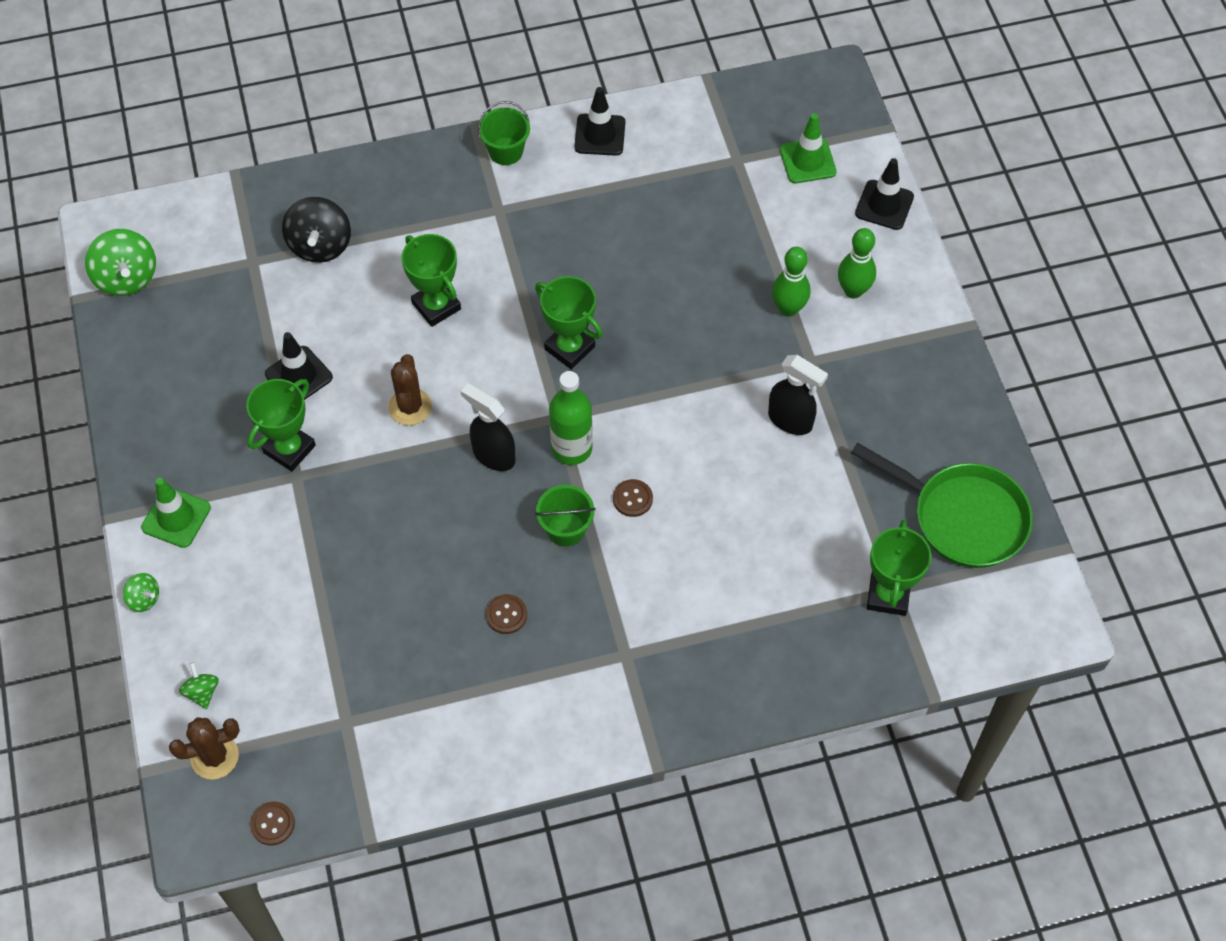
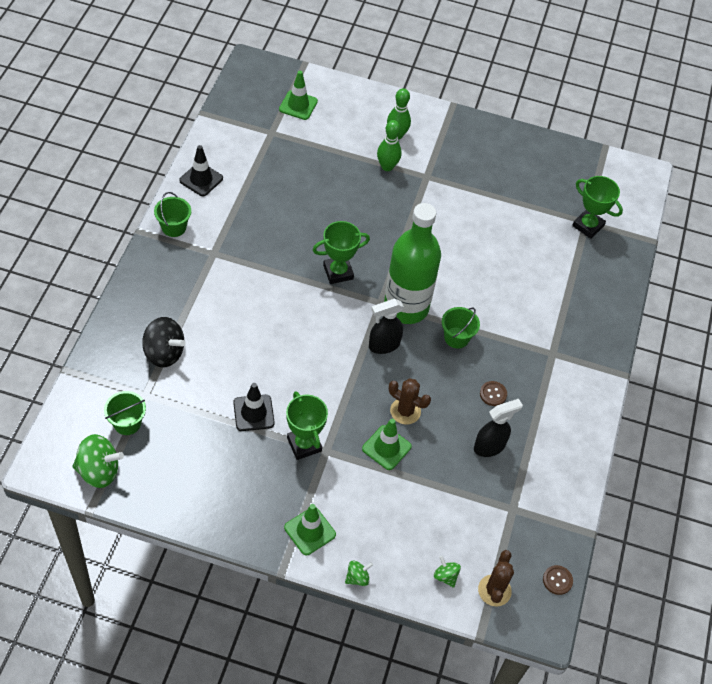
camera: 65 degrees left, 5 degrees down
(202, 692) = (445, 576): green spinning top -> green spinning top turned 45 degrees clockwise
(204, 267) = (127, 423): none -> green bucket
(343, 536) = (386, 447): none -> green traffic cone
(410, 407) = (320, 368): brown cactus -> brown cactus (405, 411)
(436, 306) = (258, 318): green trophy -> none
(571, 448) = (406, 307): green bottle -> green bottle, size x1.69
(632, 499) = (458, 298): brown button -> none
(790, 420) = (457, 205): black spray bottle -> black spray bottle (489, 446)
(884, 205) = (353, 93): black traffic cone -> none
(962, 517) = (563, 172): green pan -> none

